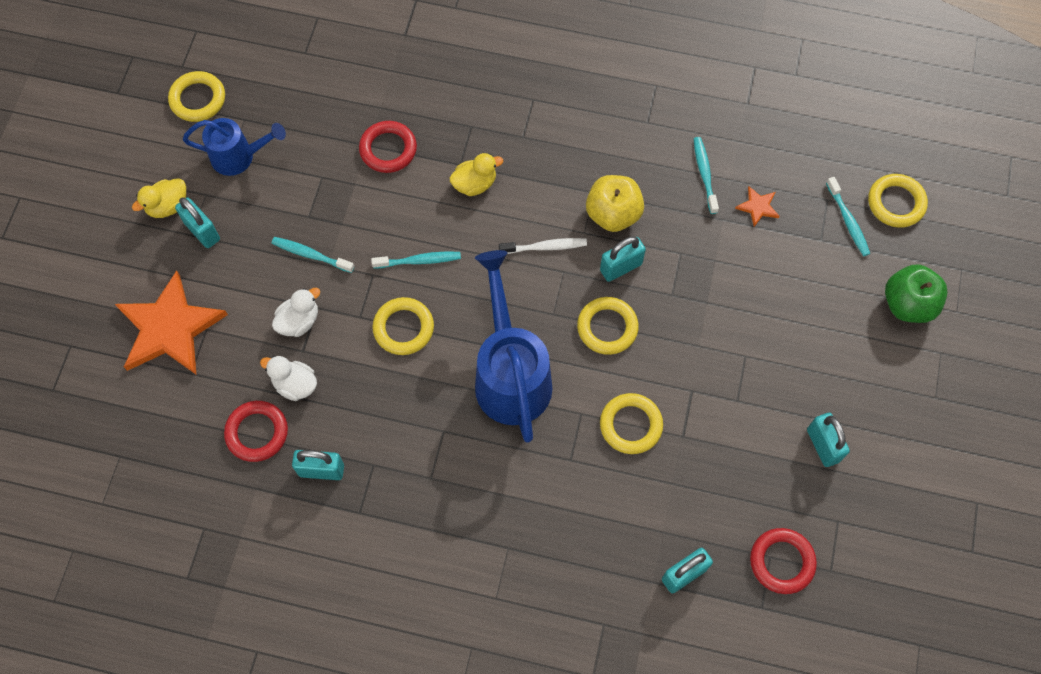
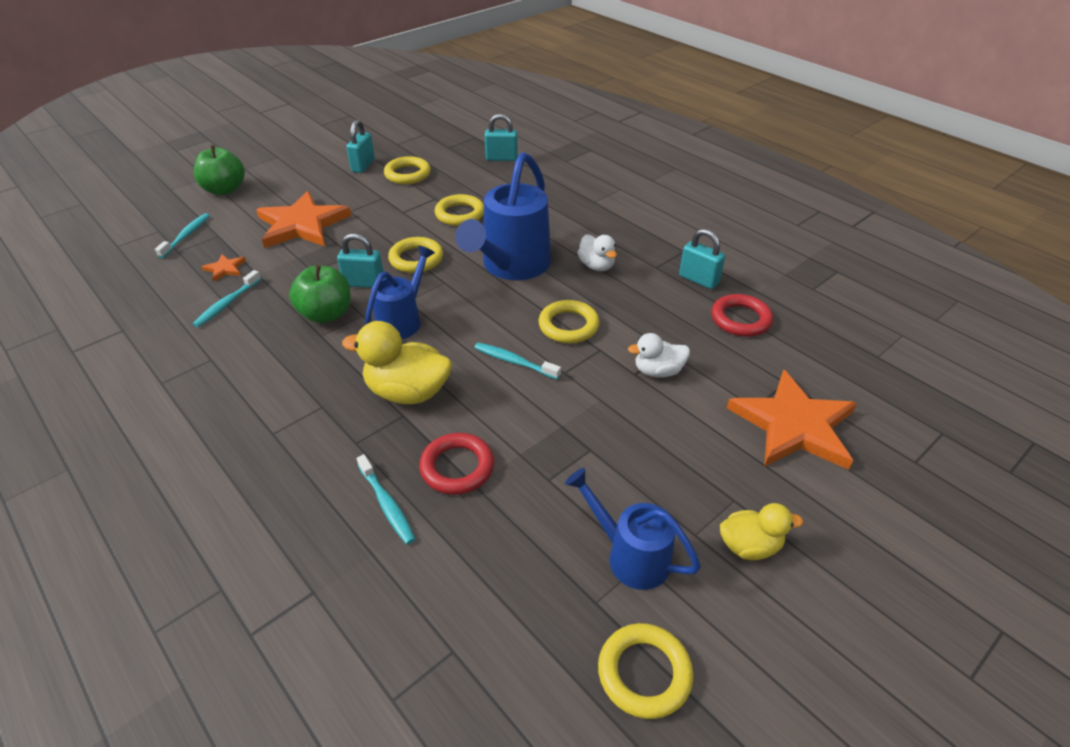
camera: 145 degrees left, 25 degrees down
(202, 231) = (718, 496): turquoise padlock -> none
(295, 384) = (689, 333): white duck -> white duck (596, 266)
(311, 255) = (611, 415): turquoise toothbrush -> turquoise toothbrush (387, 504)
(475, 184) = (407, 392): yellow duck -> yellow duck, size x1.66
(545, 247) = (402, 320): white toothbrush -> blue watering can
(613, 214) = (326, 314): yellow apple -> green apple
(765, 305) = (302, 224): none -> orange star
(781, 562) = (445, 144): red ring -> none
(896, 203) = (144, 229): yellow ring -> yellow ring (407, 174)

